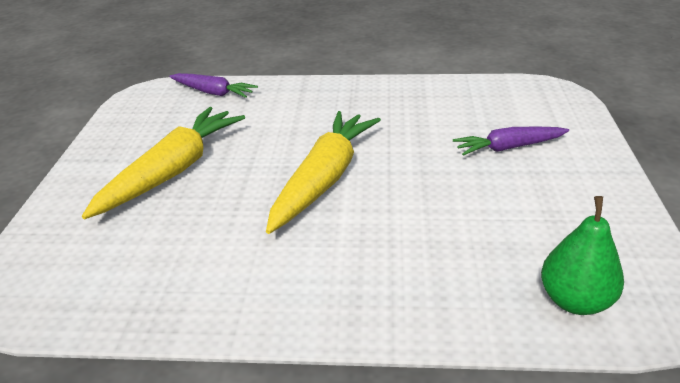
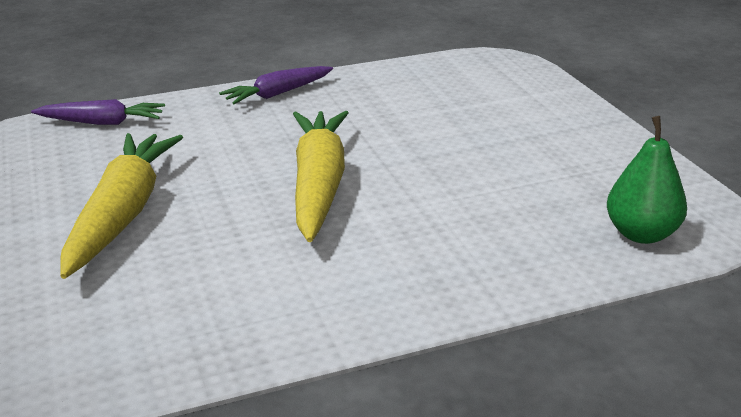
camera: 25 degrees left, 5 degrees down
(508, 148) = (492, 120): purple carrot -> purple carrot (278, 94)

